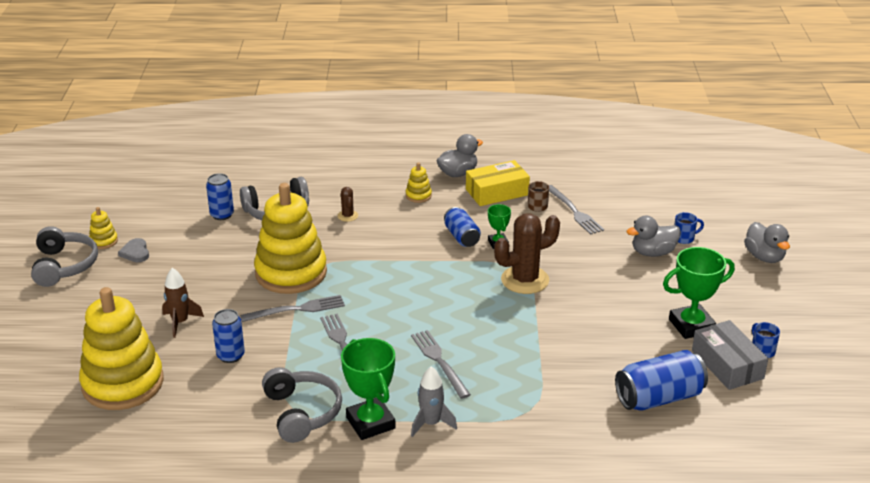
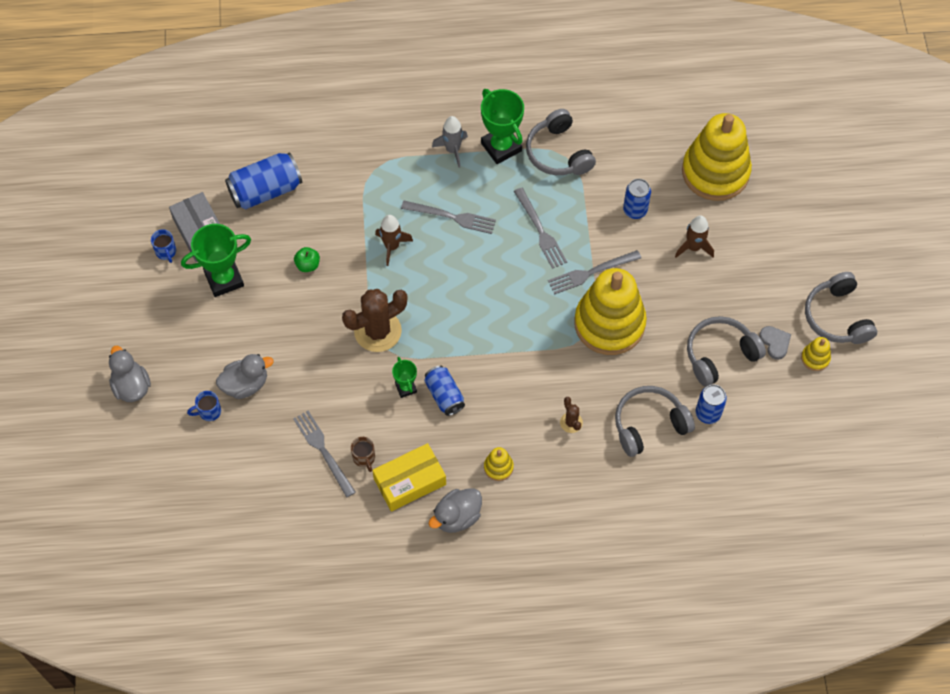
camera: 175 degrees right, 30 degrees up
(192, 248) = (719, 354): none -> grey headphones
(439, 361) = (452, 217): grey fork -> grey fork turned 45 degrees counterclockwise
(509, 341) = (392, 246): none -> brown rocket
(601, 331) = (308, 265): none -> green apple

